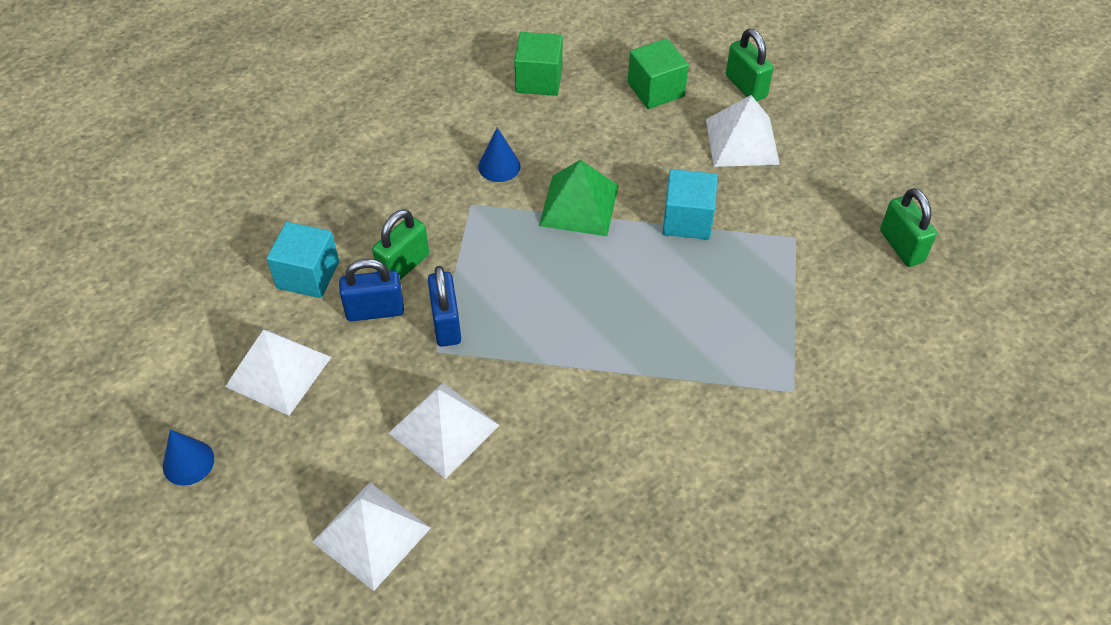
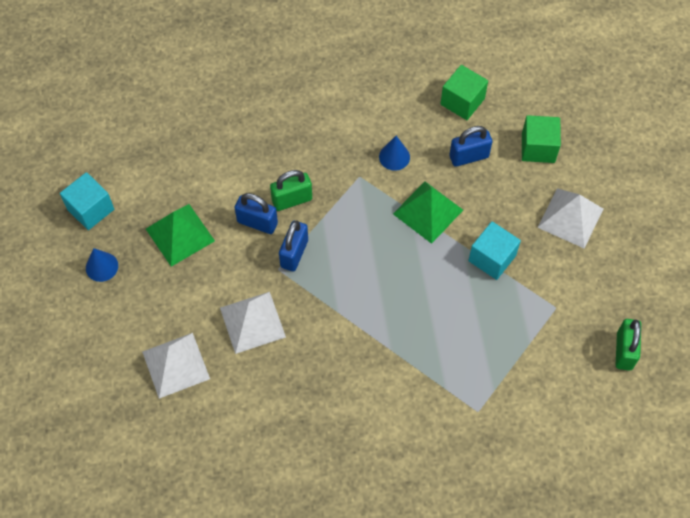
camera: 30 degrees right, 10 degrees up
(278, 371) = (180, 234): white pyramid -> green pyramid
(308, 275) = (231, 177): turquoise cube -> turquoise cube (90, 209)
(585, 130) = (469, 157): none -> blue padlock
(746, 86) = (604, 176): green padlock -> none

